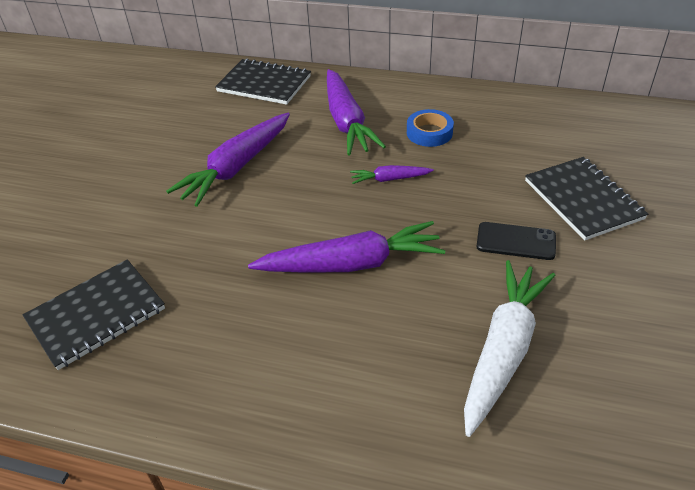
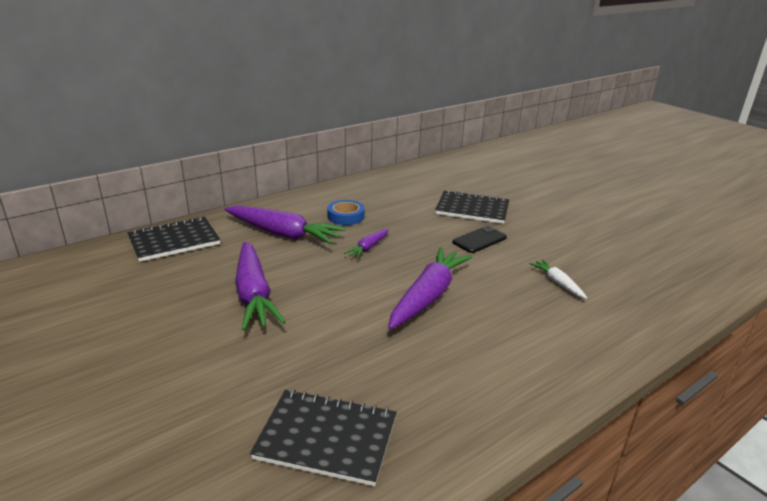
camera: 55 degrees left, 15 degrees down
(96, 315) = (326, 438): black notebook -> black notebook turned 75 degrees counterclockwise
(503, 350) = (557, 283): white carrot -> white carrot, size x0.49

